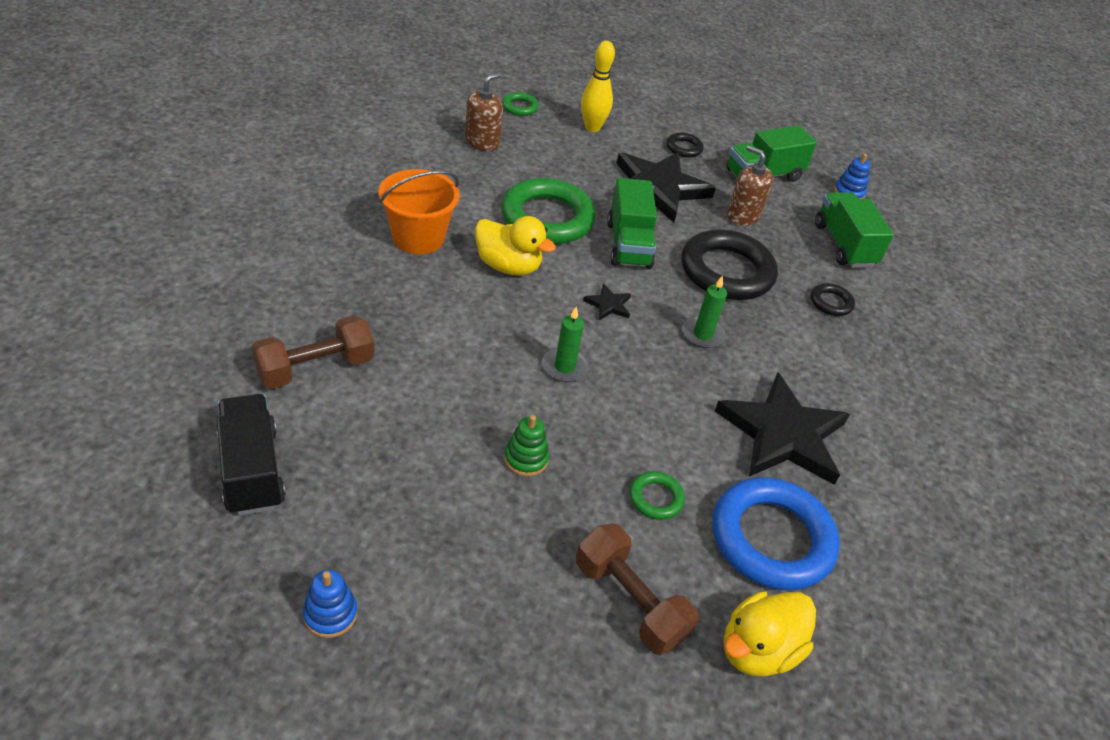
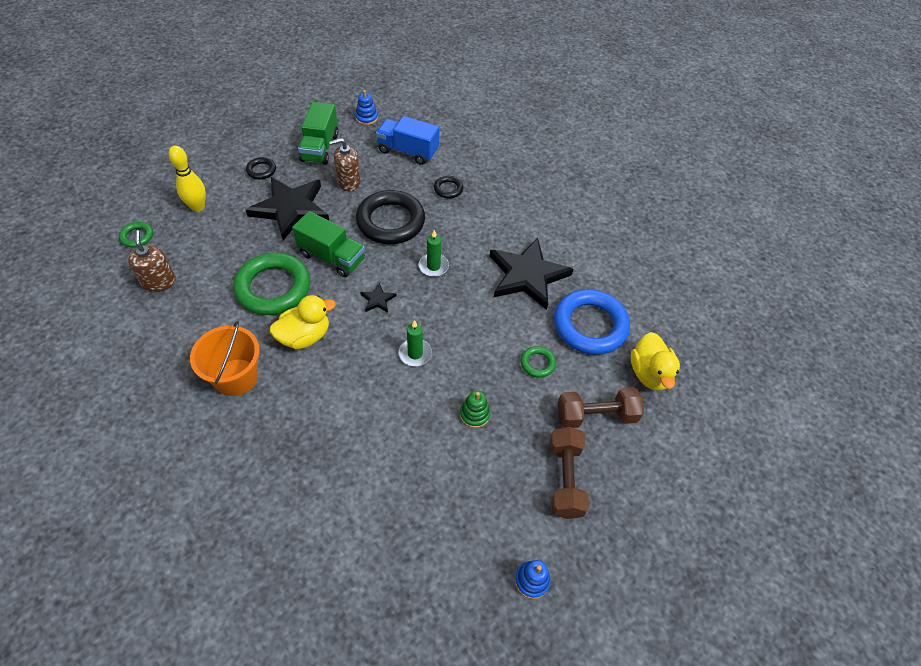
camera: 55 degrees left, 10 degrees up
(252, 470) = (395, 585): black truck -> none
(315, 368) = (325, 505): brown dumbbell -> brown dumbbell (564, 479)
(844, 245) = (408, 151): green truck -> blue truck

